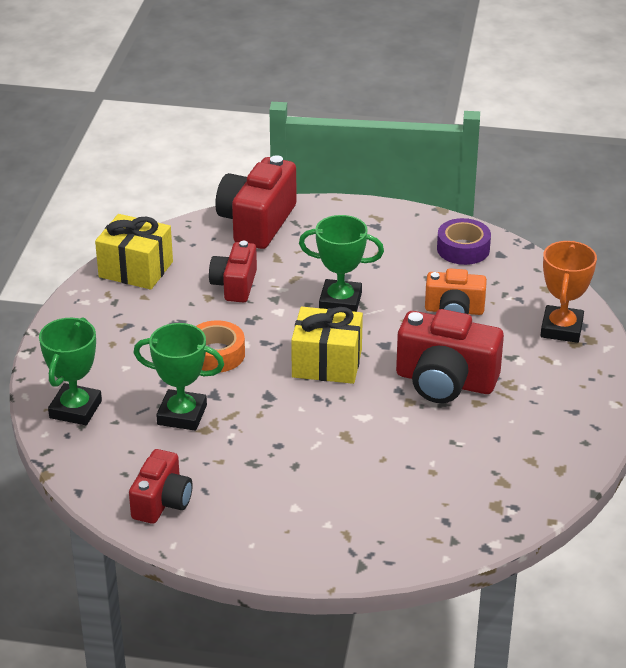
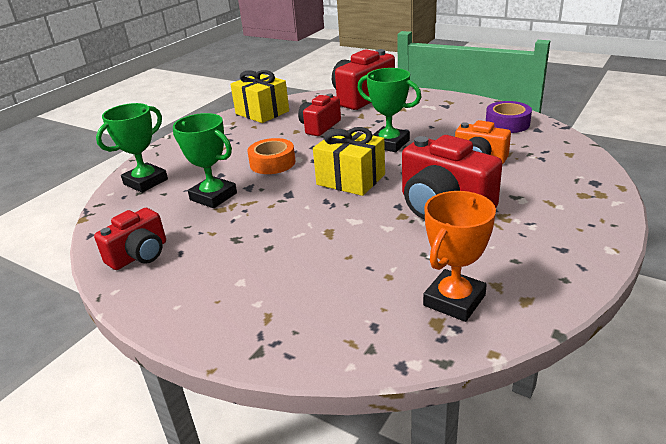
camera: 25 degrees right, 5 degrees down
(561, 329) = (574, 183): orange trophy -> orange trophy (454, 300)

